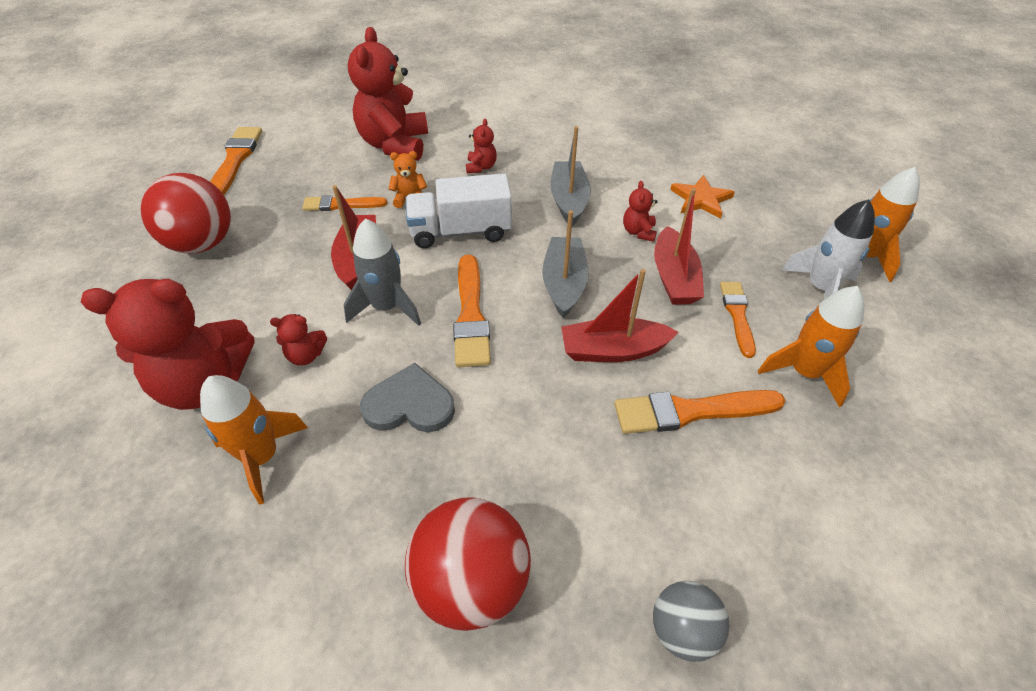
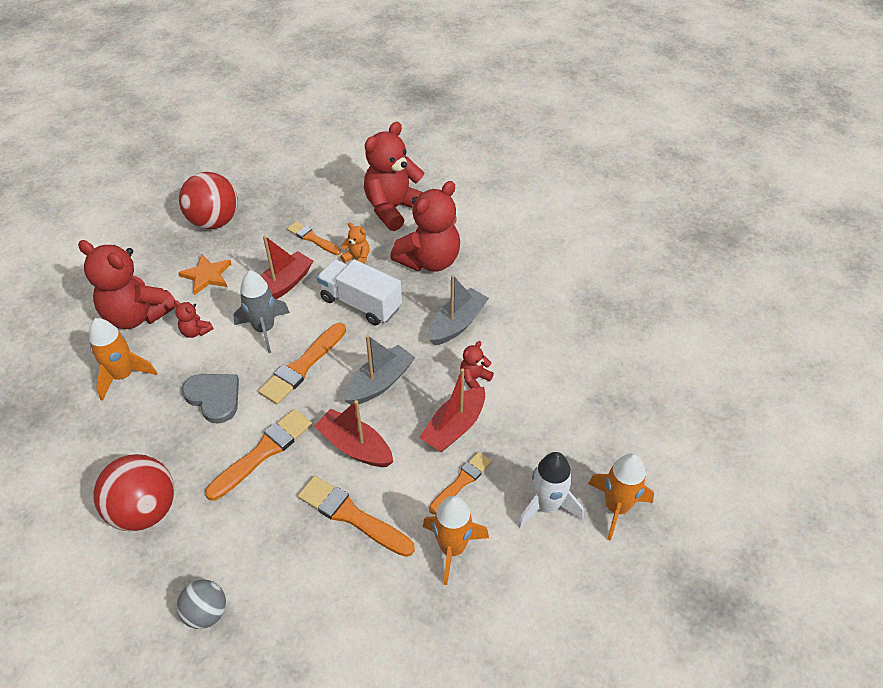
camera: 40 degrees right, 0 degrees up
(235, 160) = (287, 166): orange brush -> orange brush (263, 452)
(481, 167) = (429, 260): red teddy bear -> red teddy bear, size x2.30
(701, 199) = (554, 383): orange star -> orange star (207, 275)

